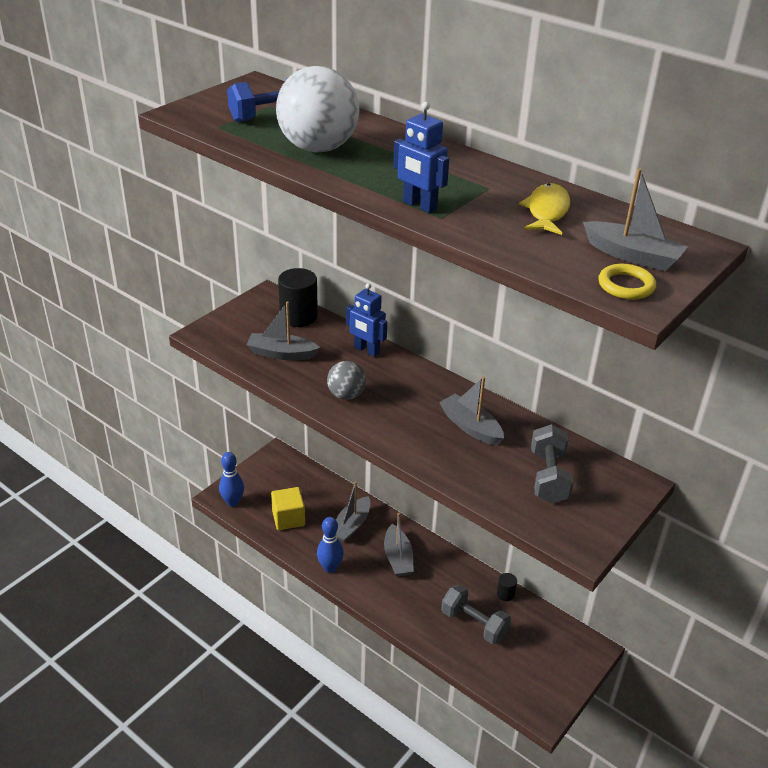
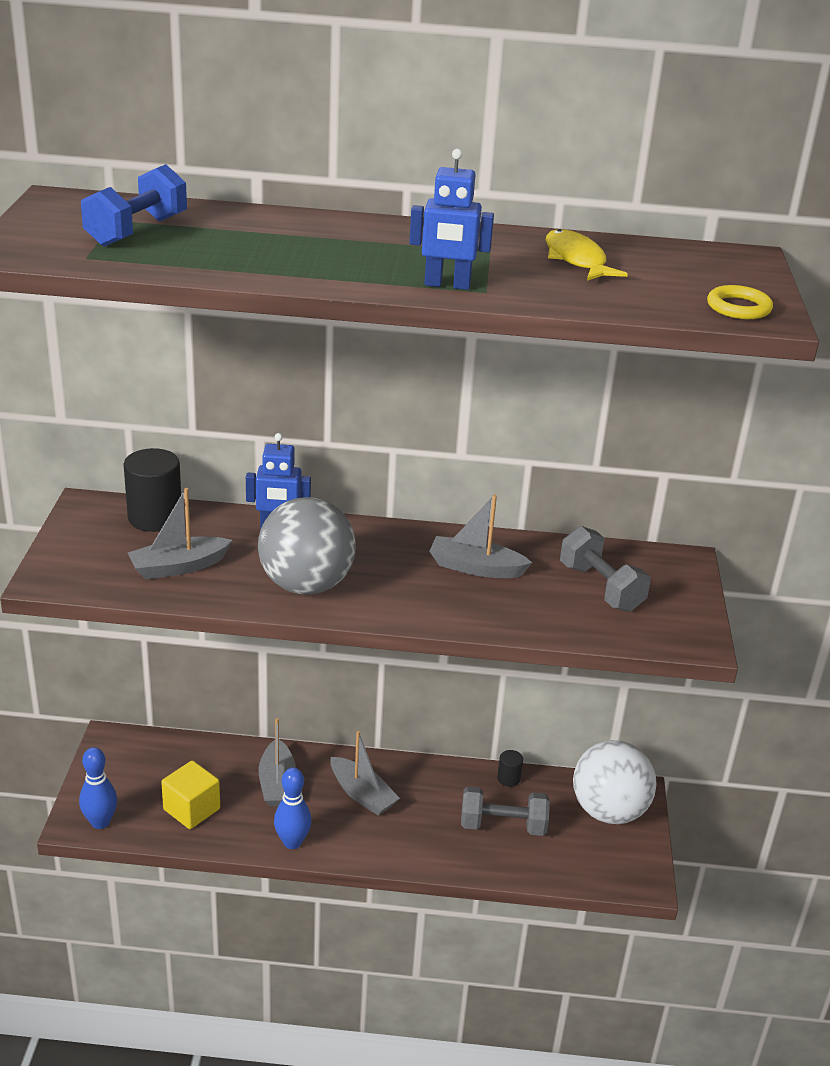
camera: 35 degrees left, 5 degrees down
(318, 148) = (248, 253): white ball -> white ball (608, 811)
(346, 395) = (306, 585): grey ball -> grey ball, size x1.81
(632, 256) = (706, 280): grey boat -> none

